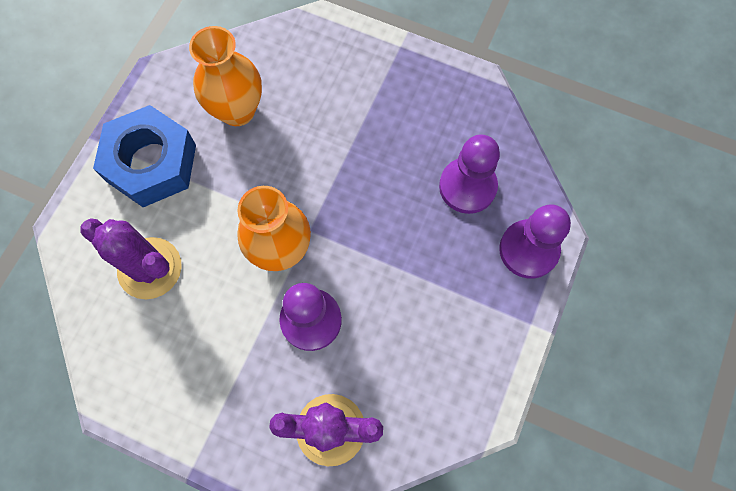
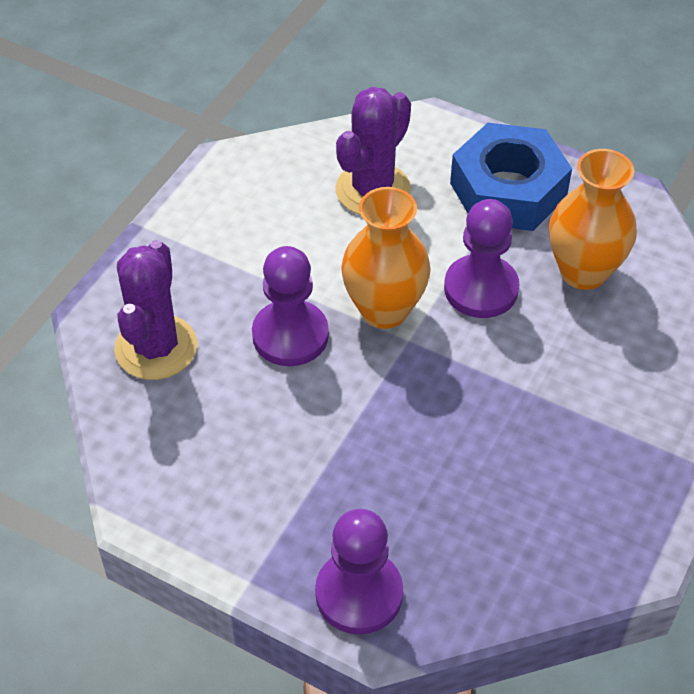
camera: 95 degrees right, 20 degrees down
(467, 186) = (463, 527): purple pawn -> purple pawn (481, 289)

